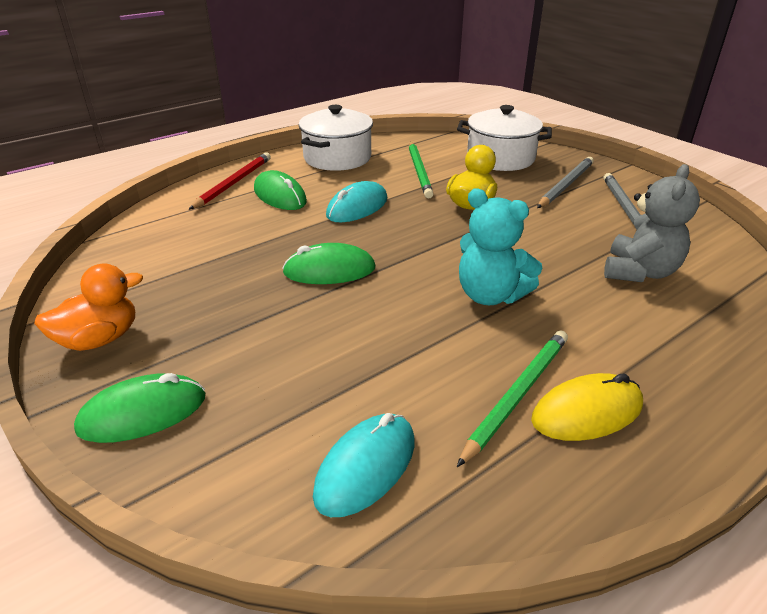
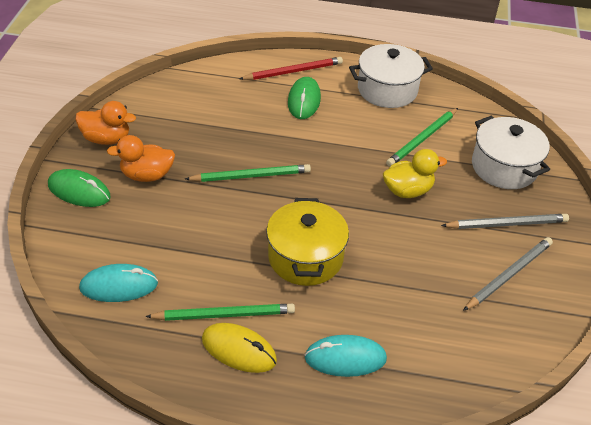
camera: 45 degrees right, 10 degrees up
(213, 339) = (147, 175): none -> orange duck
(329, 270) = (251, 176): green mouse -> green pencil
(357, 207) = (334, 142): turquoise mouse -> turquoise mouse (345, 358)
(490, 295) = (305, 257): turquoise teddy bear -> yellow pot
(639, 272) = (420, 317): grey teddy bear -> none

